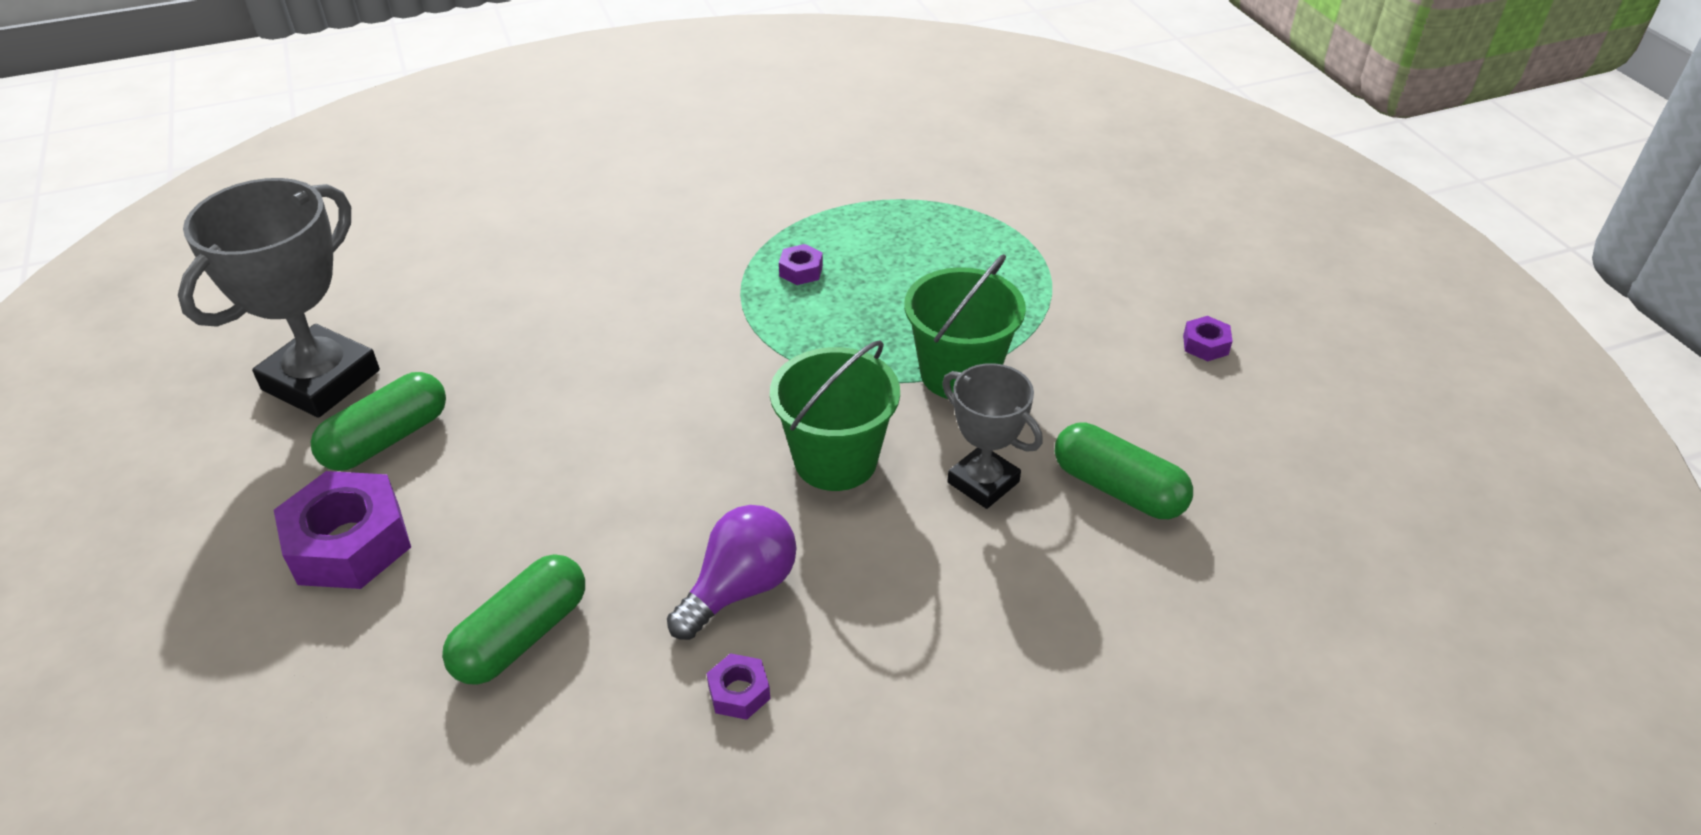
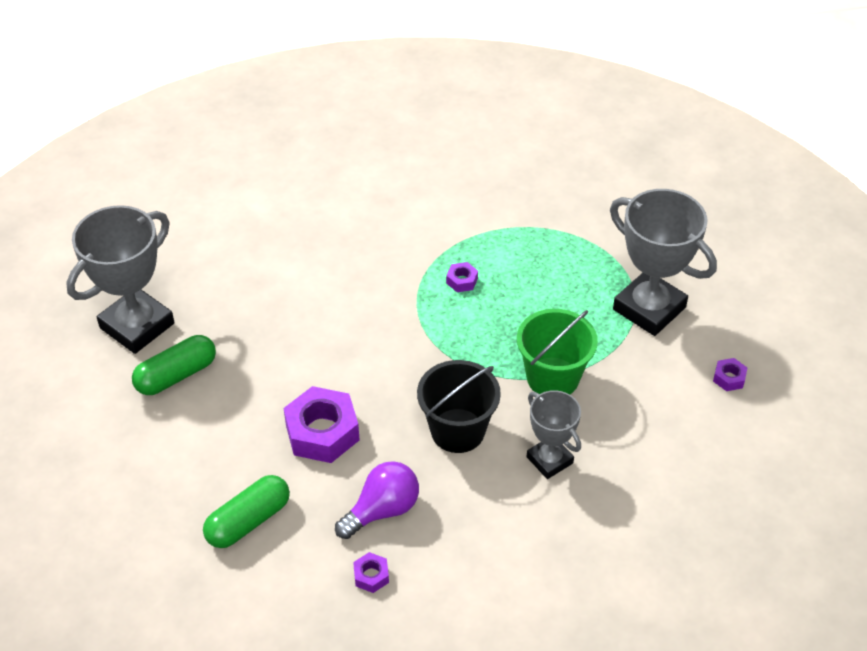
camera: 10 degrees right, 5 degrees up
(349, 543) = (151, 445): purple nut -> purple nut (322, 432)
(835, 460) = (457, 430): green bucket -> black bucket
(1068, 275) = (649, 308): none -> grey trophy
(1118, 489) = (636, 477): green capsule -> none

